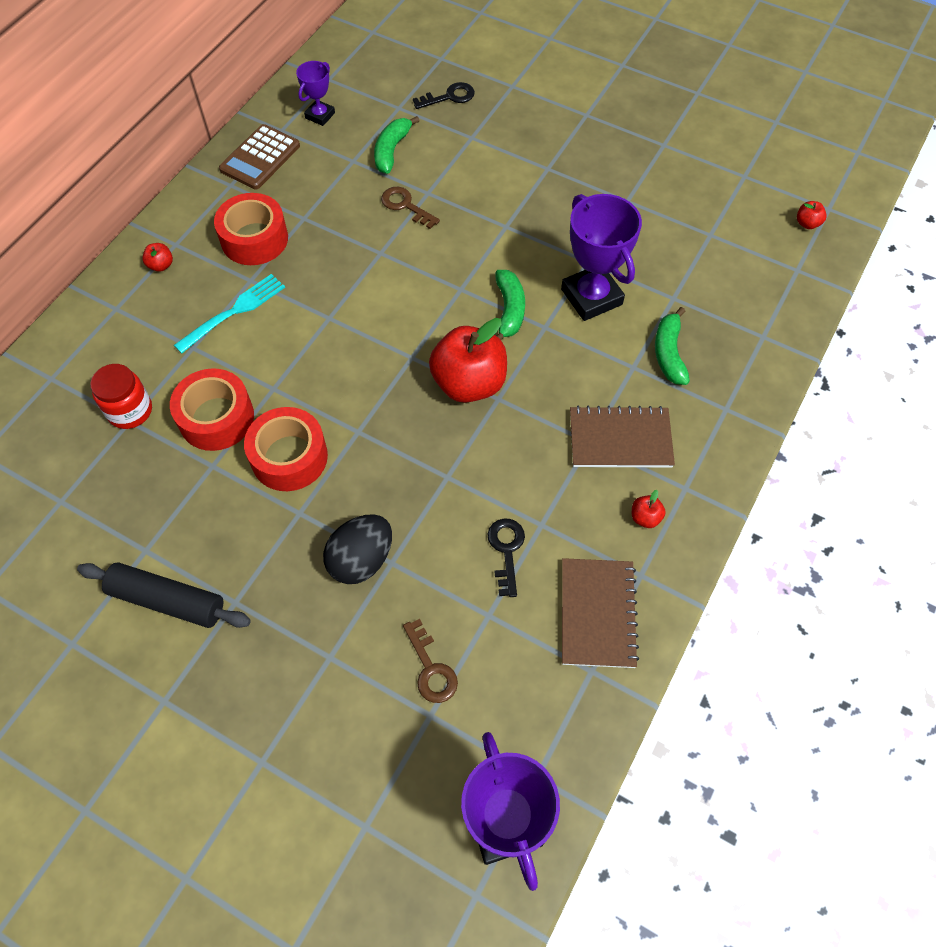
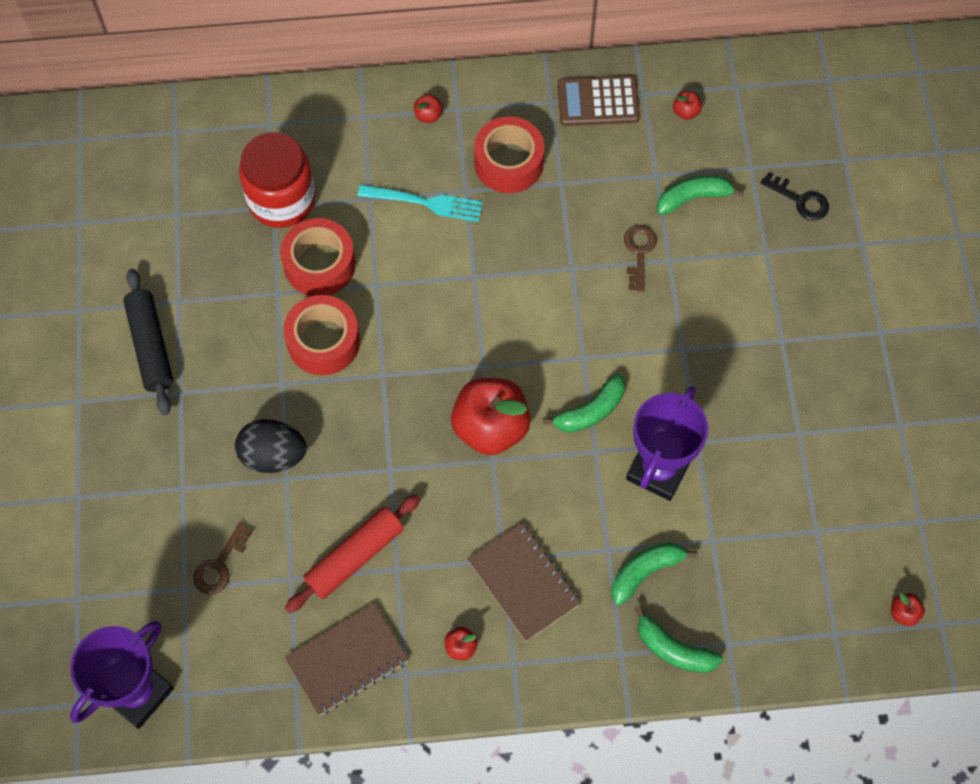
camera: 55 degrees right, 5 degrees up
(130, 411) = (282, 200): red jar -> red jar, size x1.58
(320, 115) = (686, 112): purple trophy -> red apple
(506, 550) = (355, 557): black key -> red rolling pin
(745, 373) = (673, 649): none -> green banana

